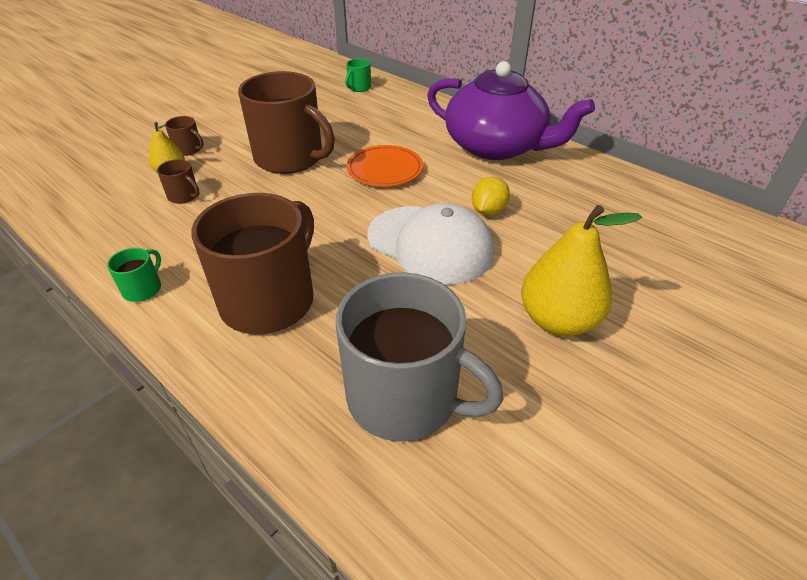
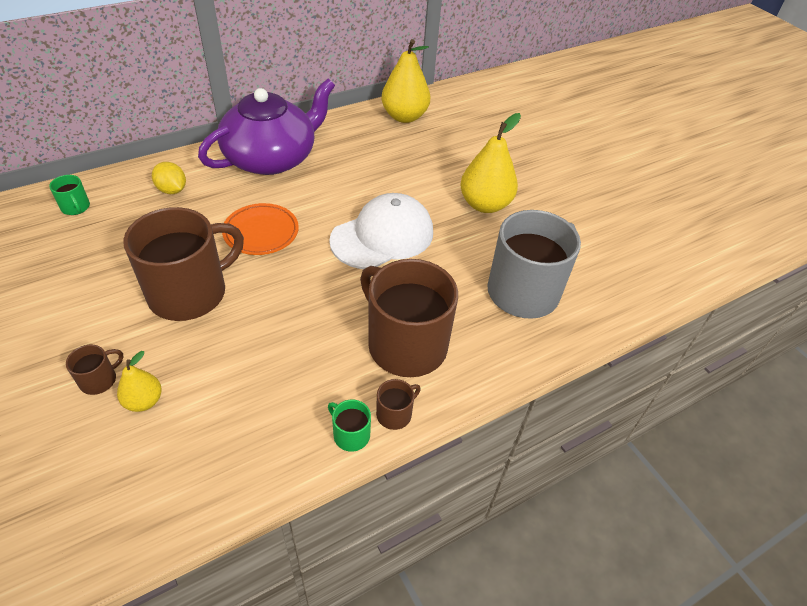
camera: 75 degrees left, 5 degrees up
(184, 196) = (205, 392): brown mug -> brown mug (395, 414)
(488, 211) = (359, 194): yellow lemon -> yellow lemon (172, 190)
(668, 210) = (404, 116): none -> yellow pear

